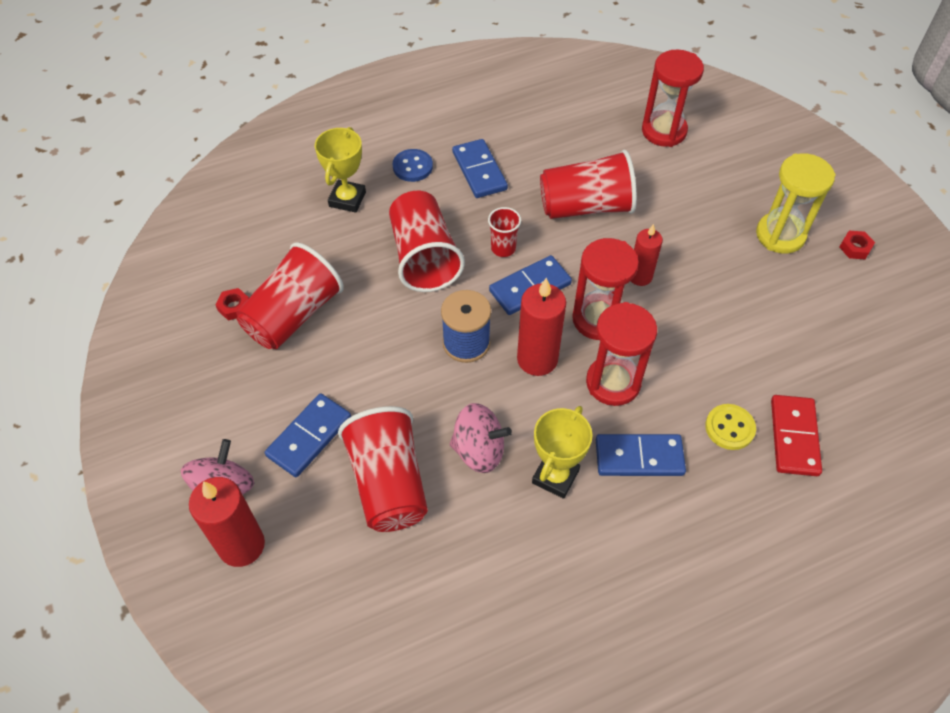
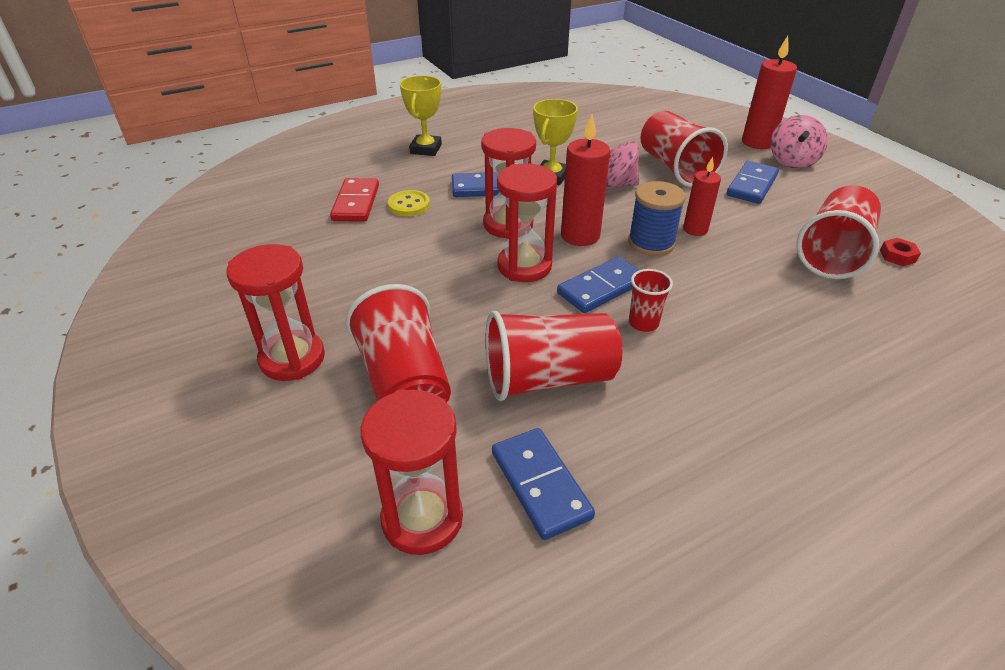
camera: 175 degrees right, 15 degrees down
(347, 199) = (873, 368): yellow trophy -> yellow trophy (426, 149)
(412, 167) = (816, 421): blue button -> none
(424, 257) = (732, 309): red cup -> red cup (405, 382)
(479, 171) = (714, 421): blue domino -> blue domino (540, 484)
(640, 276) = (478, 304): red candle -> red candle (695, 229)
(780, 235) = (292, 358): yellow hourglass -> red hourglass
(855, 248) = (202, 349): red nut -> none

